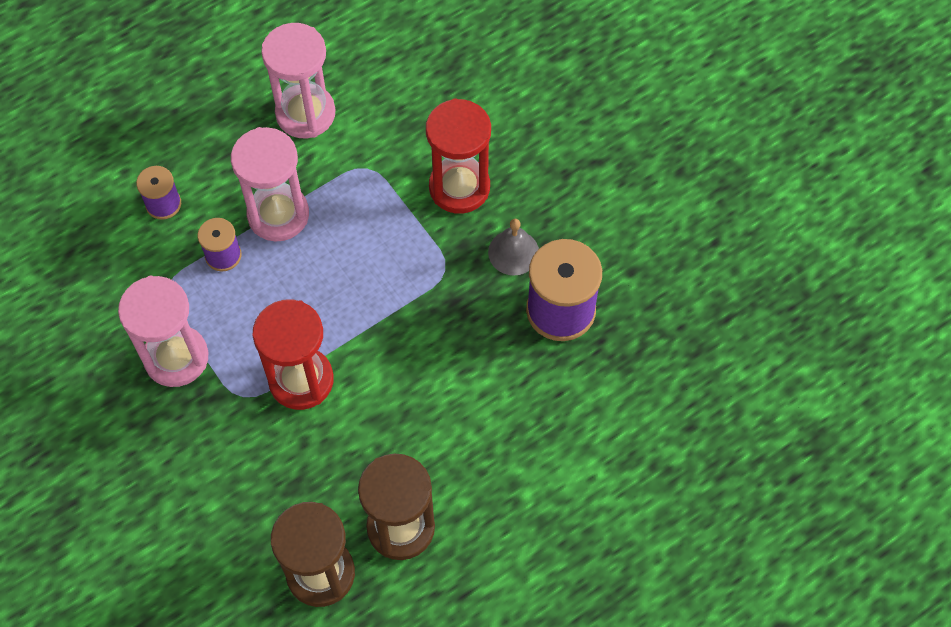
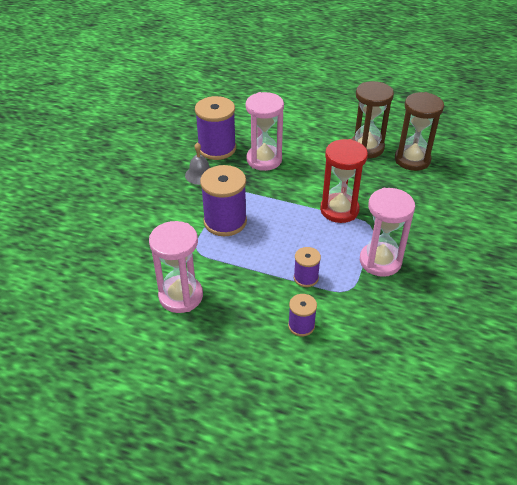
camera: 125 degrees left, 20 degrees down
(278, 215) = (259, 269): pink hourglass -> pink hourglass (264, 160)
(391, 227) = (225, 221): none -> purple spool
(459, 187) = (178, 209): red hourglass -> none

